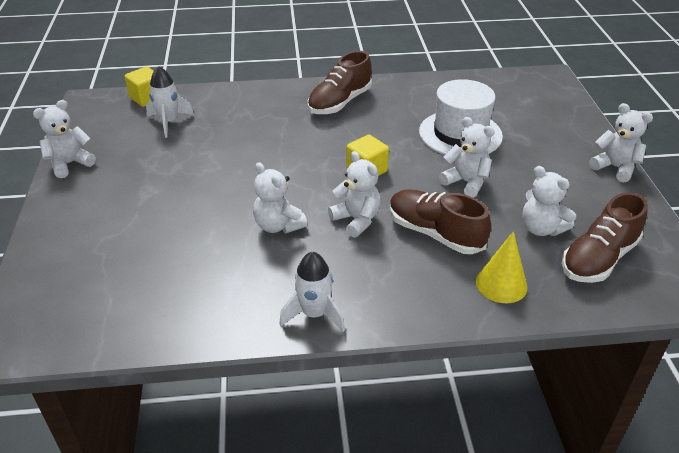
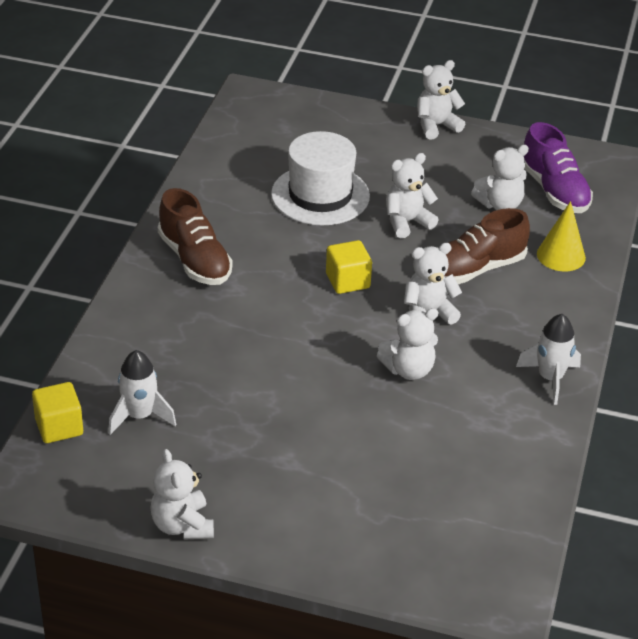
camera: 70 degrees left, 0 degrees up
(598, 258) = (554, 190): brown shoe -> purple shoe

